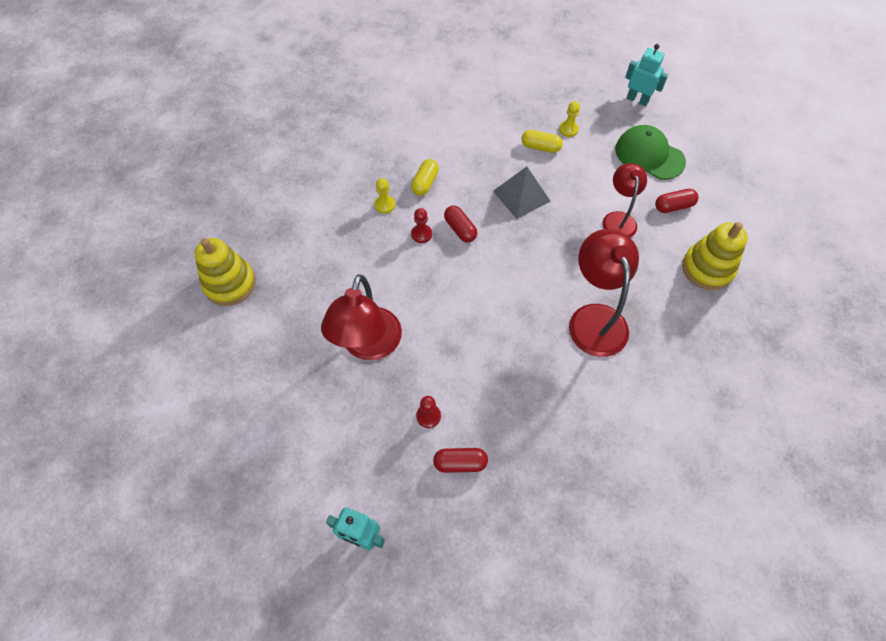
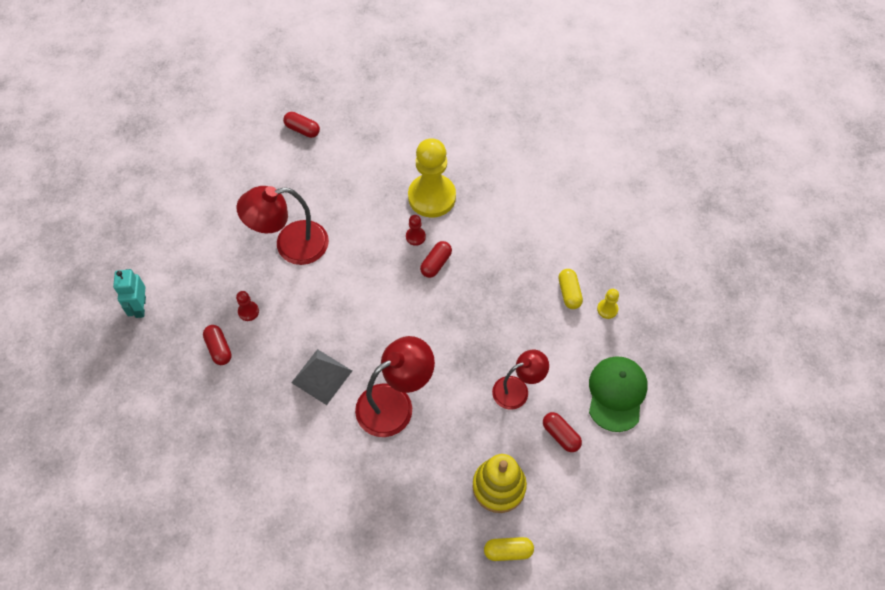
camera: 65 degrees right, 0 degrees up
(230, 284) = (302, 129): yellow stacking toy -> red capsule
(385, 205) = (432, 197): yellow pawn -> yellow pawn, size x2.46
(425, 183) = (472, 216): yellow capsule -> yellow capsule (508, 551)
(521, 196) = (500, 298): grey pyramid -> grey pyramid (321, 376)
(637, 100) = (689, 360): turquoise robot -> none

